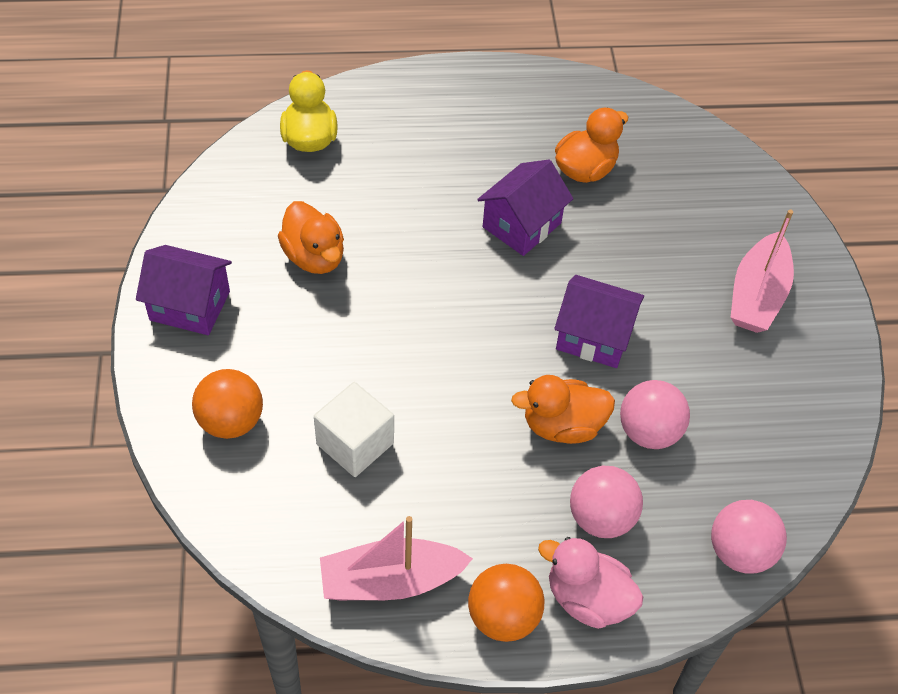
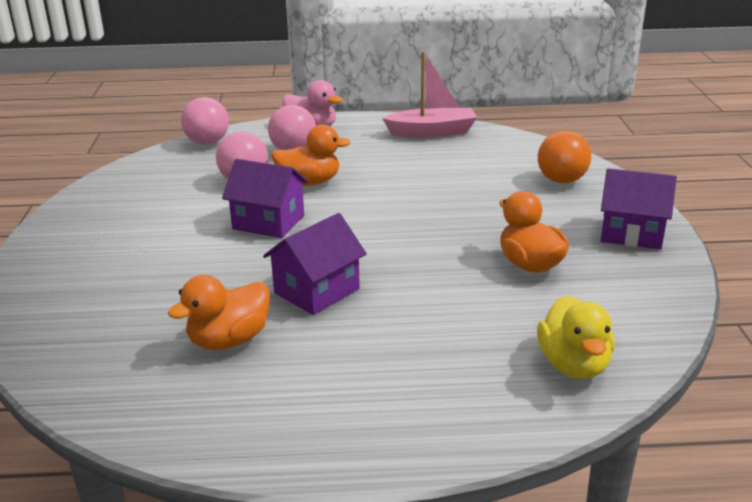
camera: 175 degrees left, 25 degrees down
(355, 443) = (465, 173): white cube -> none
(503, 617) = (364, 124): orange ball -> none
(757, 295) = (104, 247): pink boat -> none

